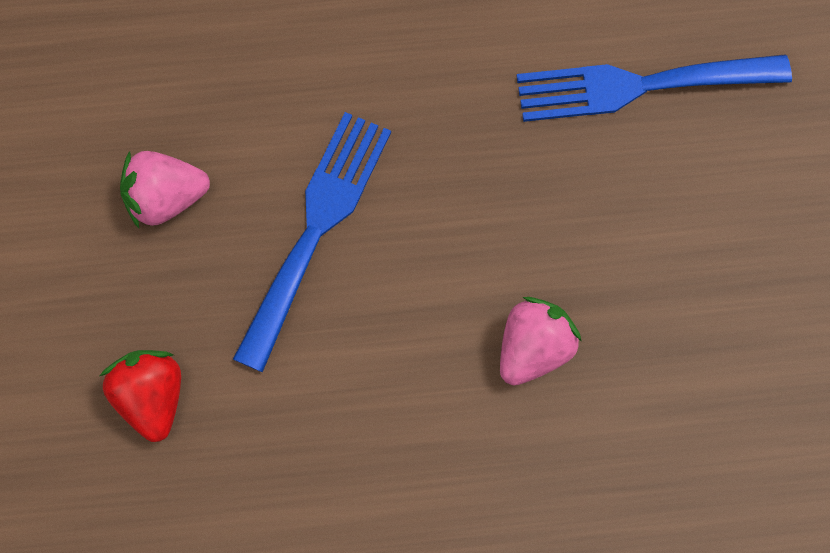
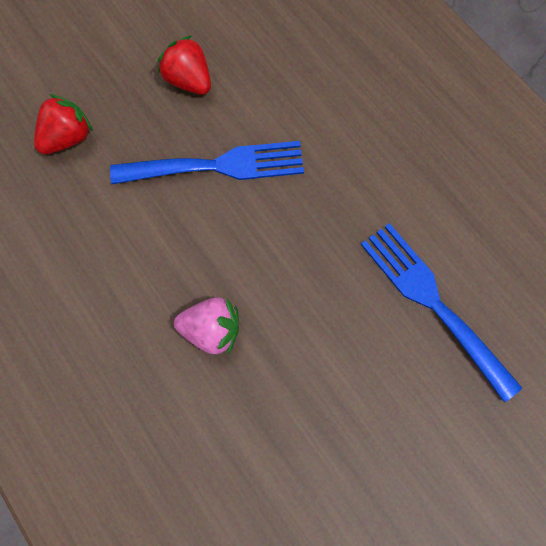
camera: 60 degrees right, 0 degrees up
(166, 199) = (189, 81): pink strawberry -> red strawberry

